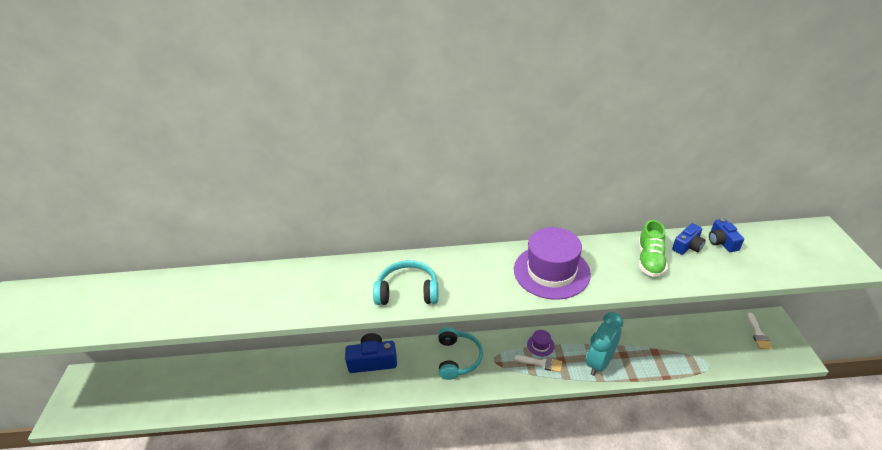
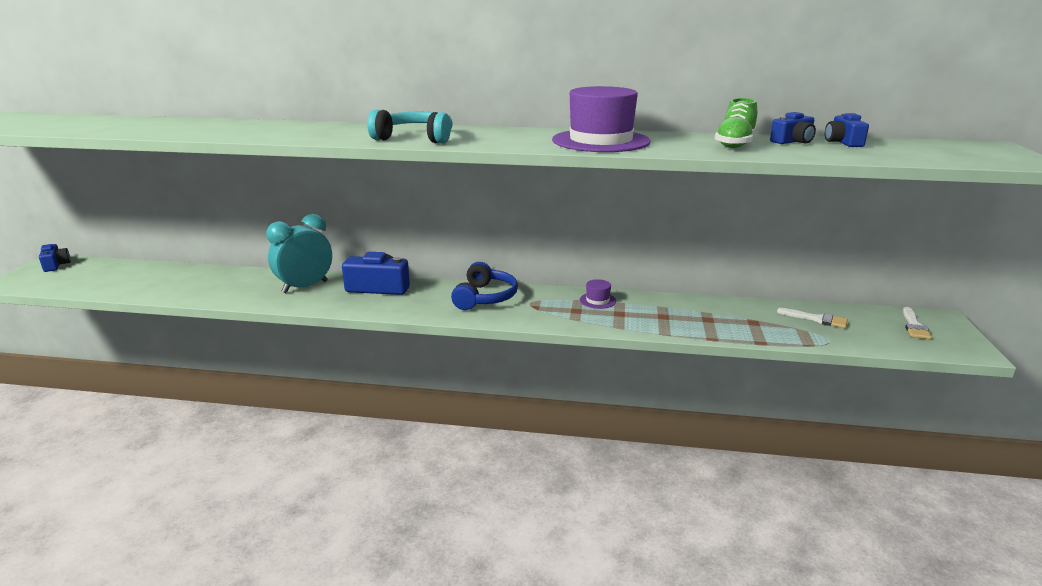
camera: 10 degrees right, 15 degrees down
(87, 382) = (56, 265): none -> blue camera
(458, 358) = (485, 297): turquoise headphones -> blue headphones
(541, 363) = (591, 313): white brush -> white brush (816, 319)
(599, 362) = (671, 321): turquoise clock -> turquoise clock (305, 287)

